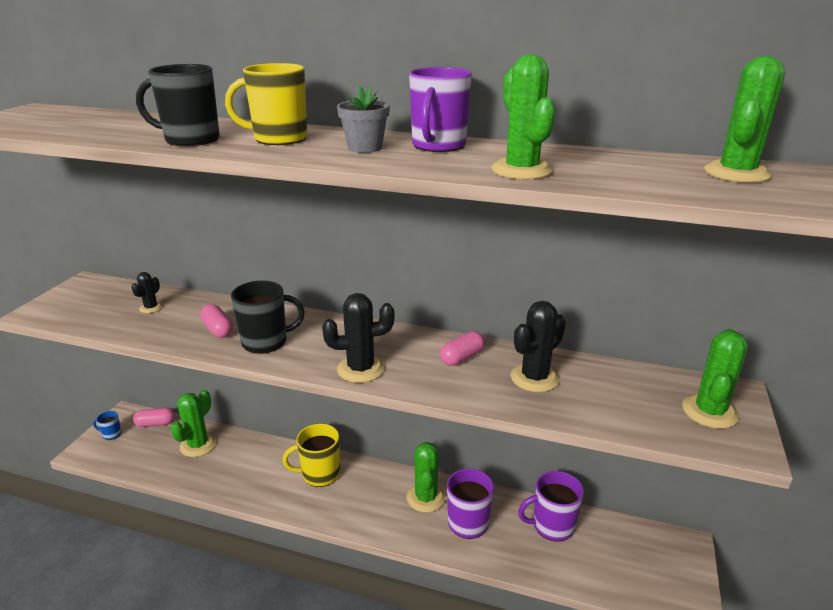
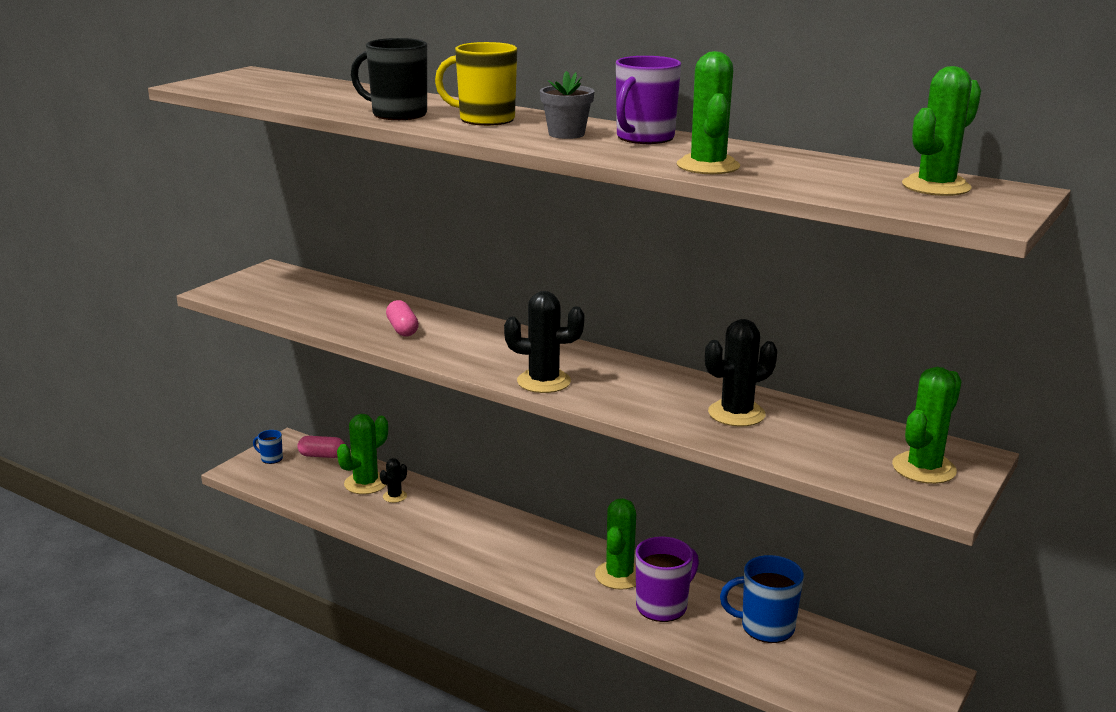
camera: 15 degrees right, 5 degrees down
(151, 308) = (336, 301): black cactus -> black cactus (395, 496)
(266, 342) = (450, 346): black mug -> none
(319, 474) = (499, 533): yellow mug -> none
(462, 357) = (662, 386): pink capsule -> none
(552, 526) = (765, 627): purple mug -> blue mug

